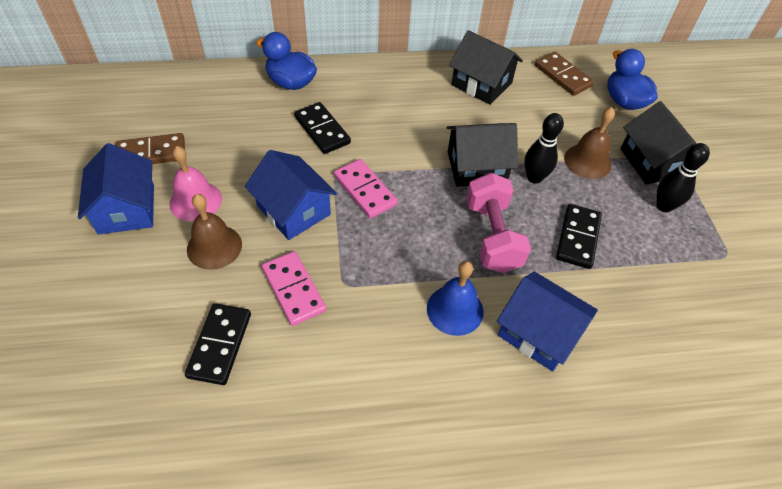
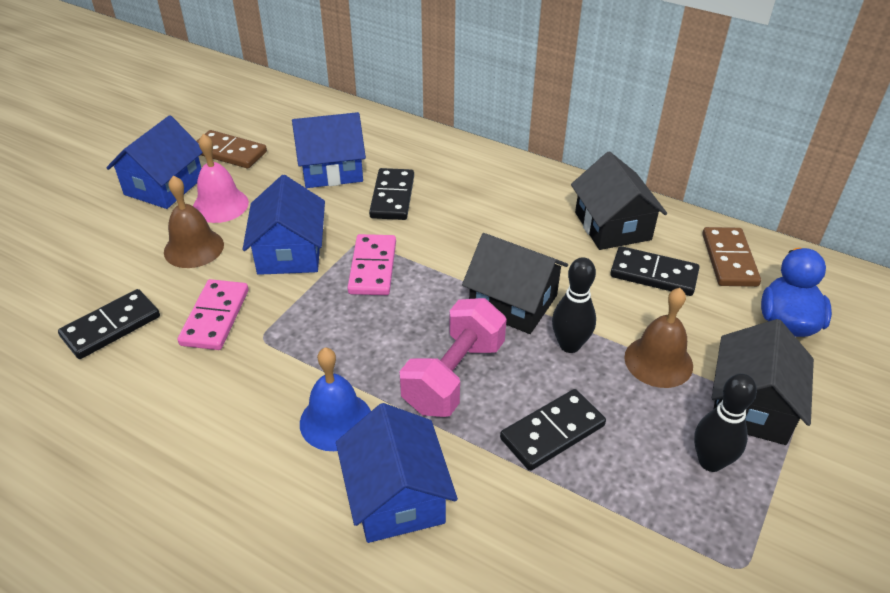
camera: 40 degrees right, 10 degrees down
(254, 129) = (332, 170): none -> blue house
(291, 83) = (409, 145): blue duck -> none
(534, 106) = (653, 274): none -> black domino

